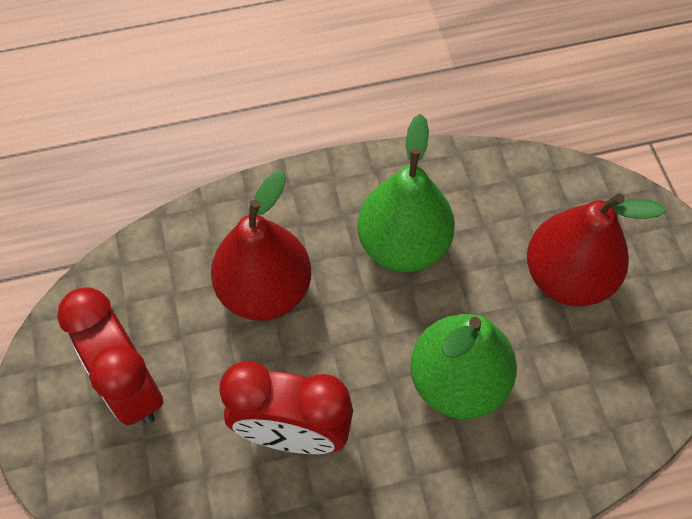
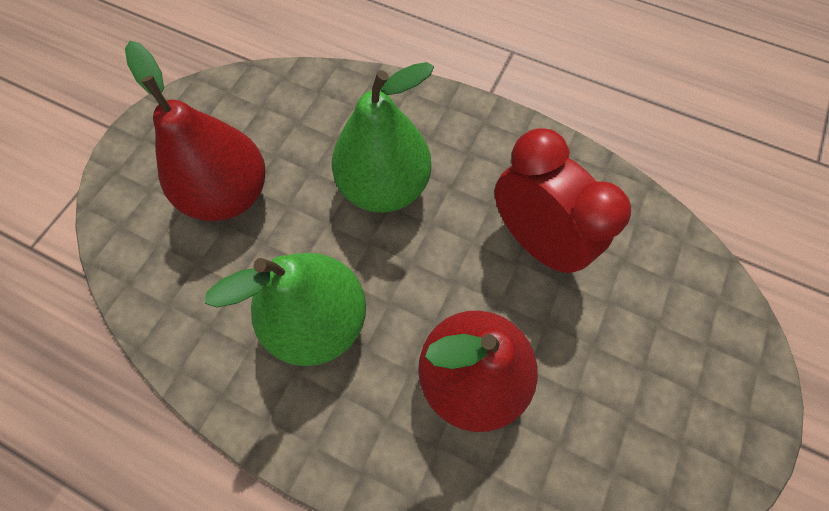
camera: 140 degrees left, 5 degrees up
(130, 386) = (649, 379): red clock -> none

